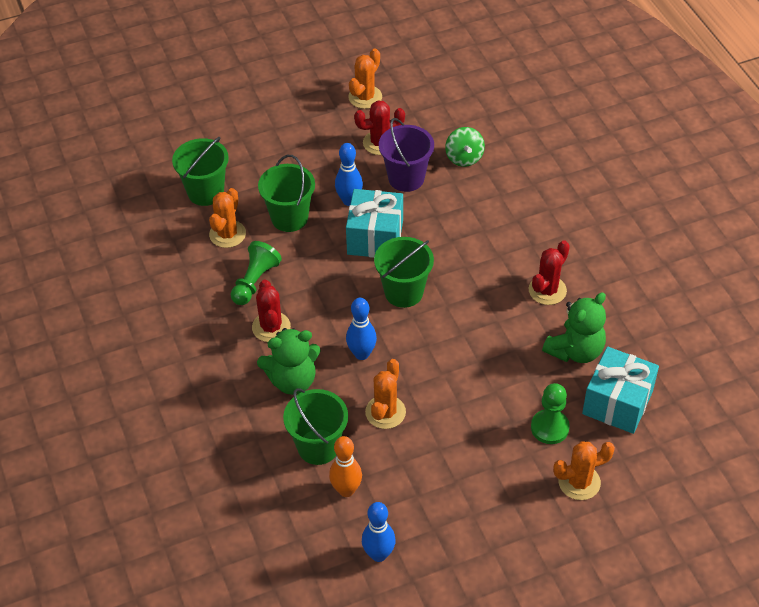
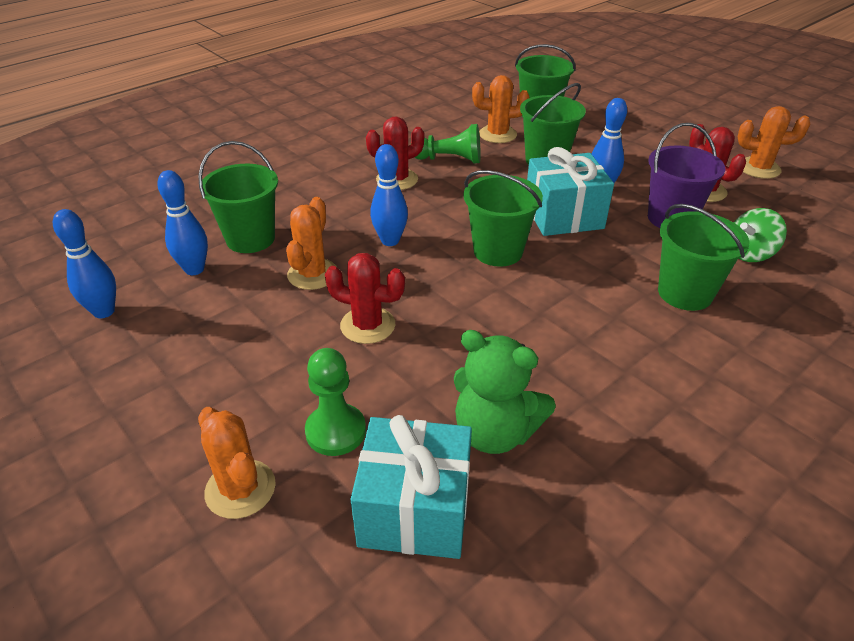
camera: 70 degrees right, 10 degrees down
(292, 380) = (334, 205): green teddy bear -> none
(346, 490) = (194, 269): orange bowling pin -> blue bowling pin
(385, 412) = (312, 274): orange cactus -> orange cactus turned 75 degrees counterclockwise
(490, 210) = (685, 293): none -> green bucket
(547, 290) = (589, 377): red cactus -> red cactus (367, 325)

